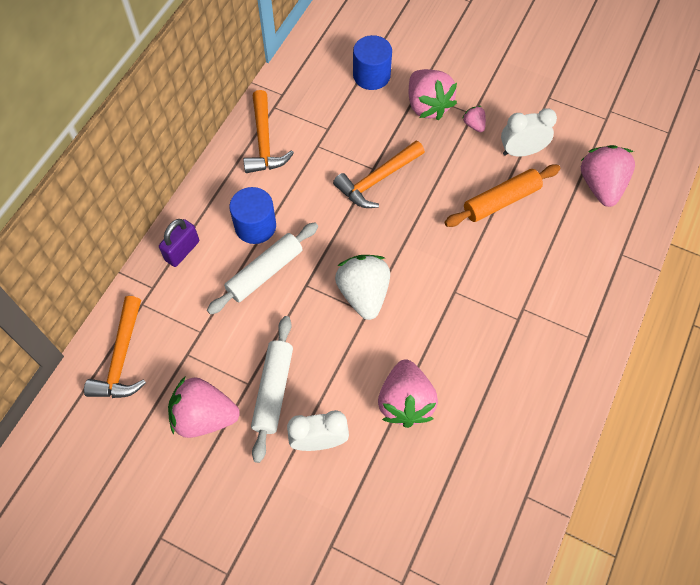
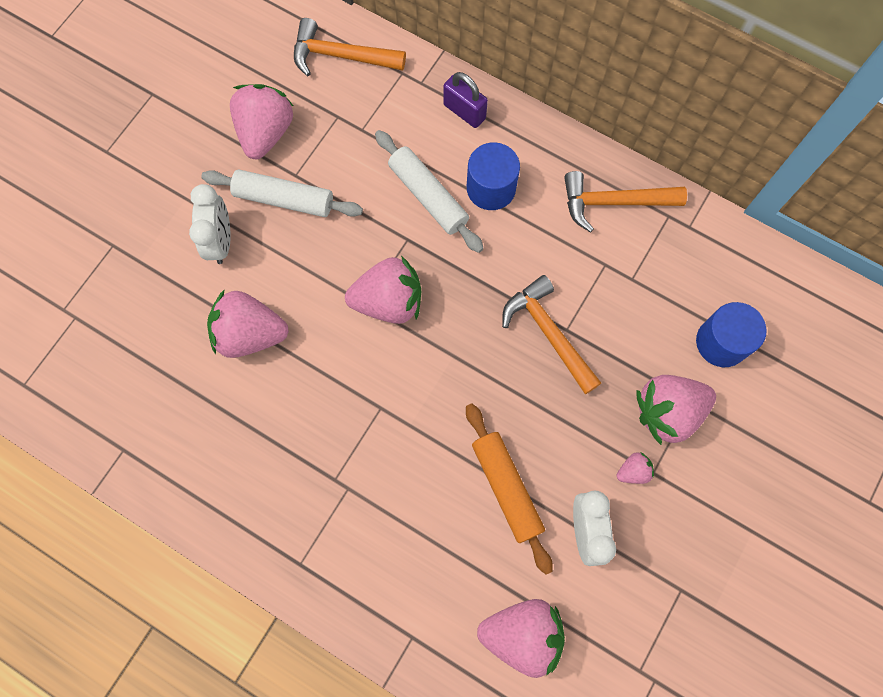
camera: 95 degrees right, 10 degrees up
(363, 294) = (388, 302): white strawberry -> pink strawberry

